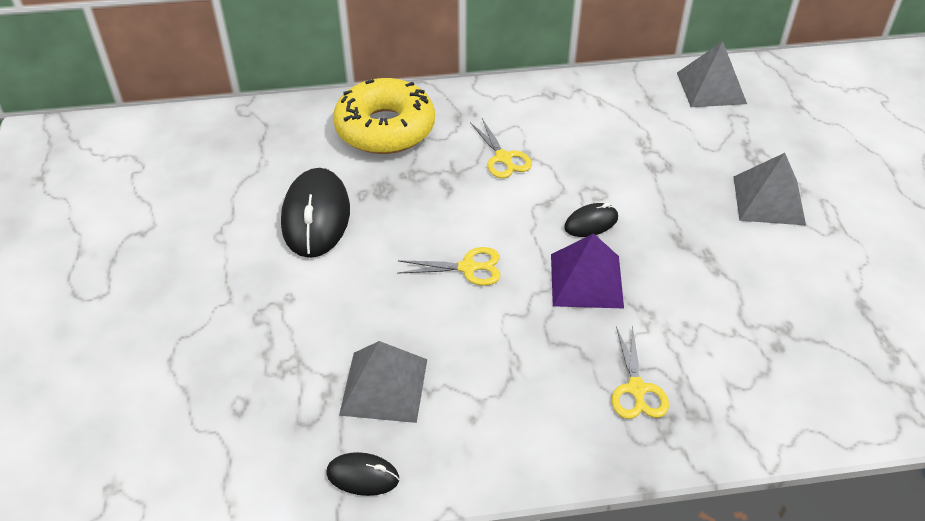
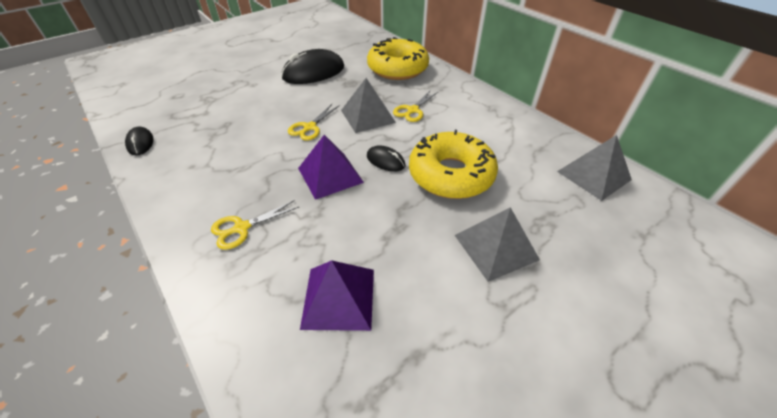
camera: 60 degrees right, 0 degrees up
(384, 386) = (205, 129): grey pyramid -> grey pyramid (368, 116)
(468, 268) = (309, 127): yellow scissors -> yellow scissors turned 60 degrees clockwise
(649, 182) = (451, 174): none -> yellow donut
(779, 334) = (339, 298): none -> purple pyramid

